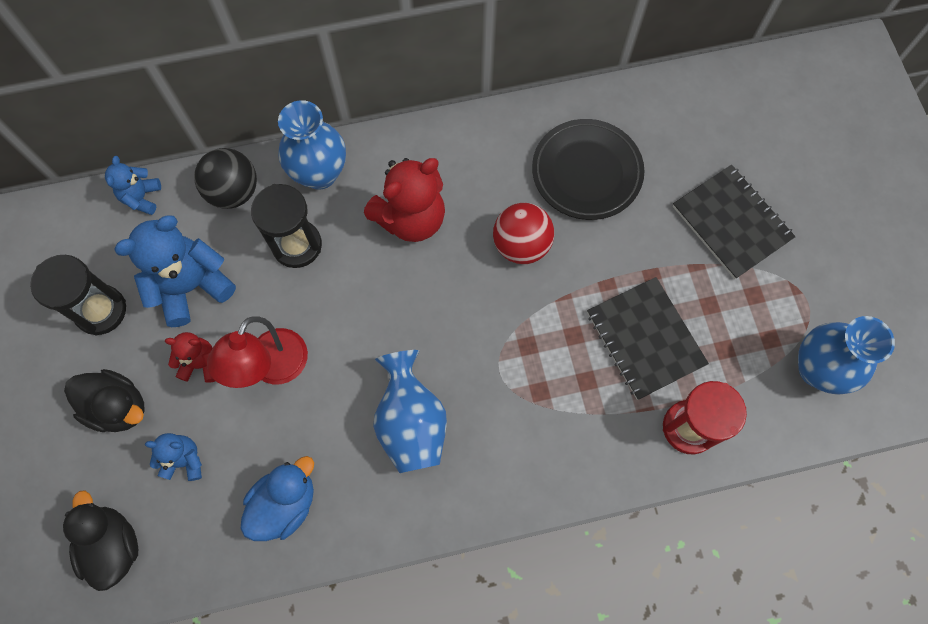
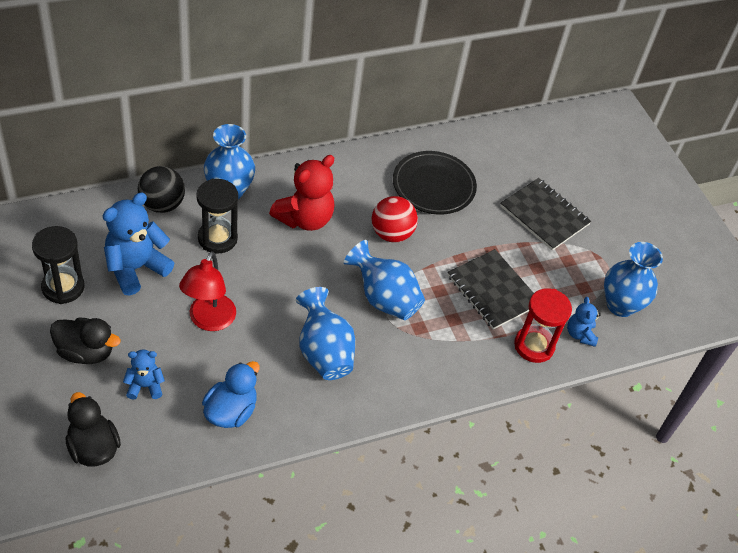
camera: 15 degrees left, 20 degrees down
(142, 197) = (87, 210): blue teddy bear -> blue teddy bear (580, 334)
(201, 364) = (150, 320): red teddy bear -> none
(499, 345) = (384, 299): none -> blue vase

